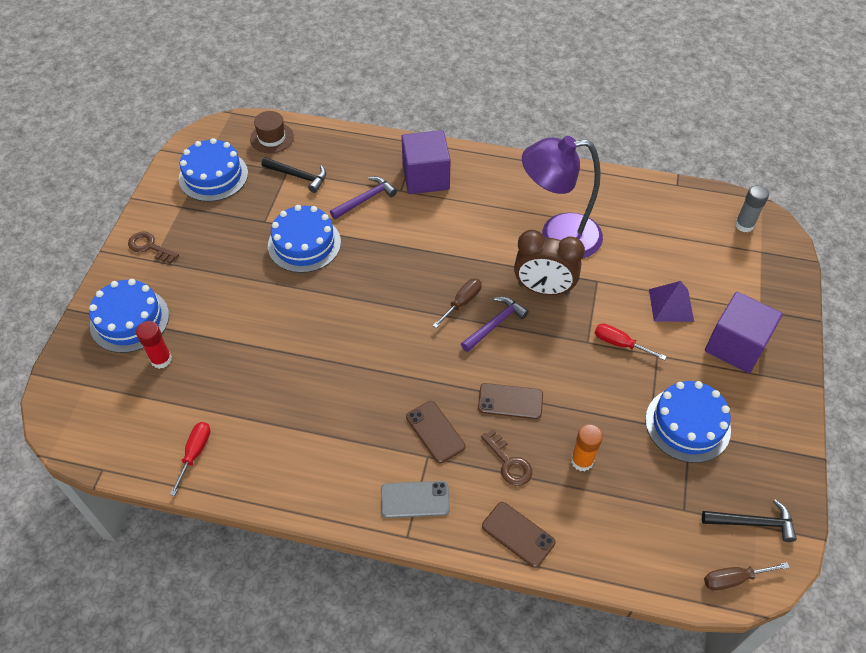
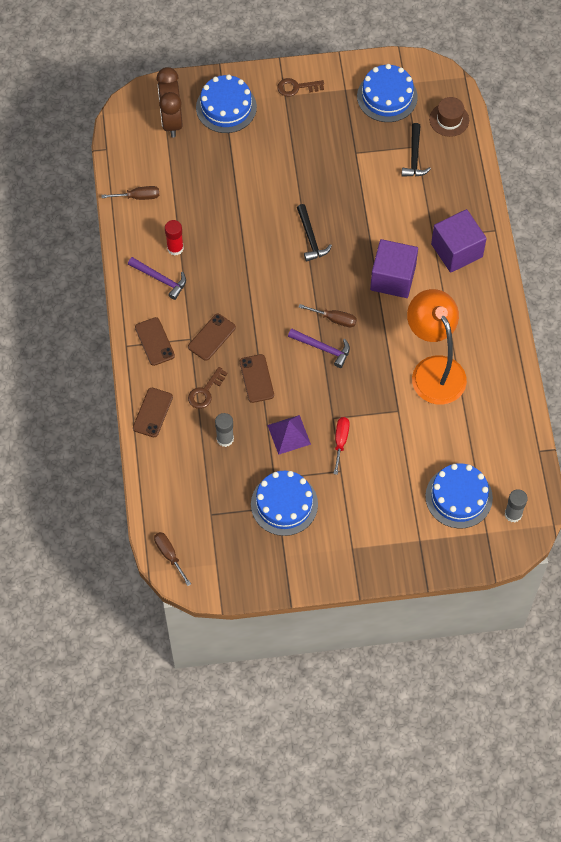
camera: 70 degrees right, 10 degrees up
(149, 247) = (296, 87): brown key -> brown key turned 105 degrees counterclockwise
(161, 359) = (201, 142): red glue stick -> red glue stick (175, 248)
(195, 453) = (138, 197): red screwdriver -> brown screwdriver
(304, 244) = (345, 189): blue cake -> blue cake (458, 497)
(365, 199) = (411, 215): purple hammer -> purple hammer (160, 279)
(415, 499) = (154, 341): grey phone -> brown phone
(543, 289) = (372, 373): brown clock -> brown clock (171, 121)
(558, 236) = (433, 370): purple lamp -> orange lamp
(582, 461) = (225, 439): orange glue stick -> grey glue stick
(671, 305) = (396, 471): purple pyramid -> purple pyramid (289, 434)
(735, 346) = (373, 527): purple cube -> purple cube (393, 278)
(753, 523) = (217, 562): black hammer -> black hammer (310, 238)

